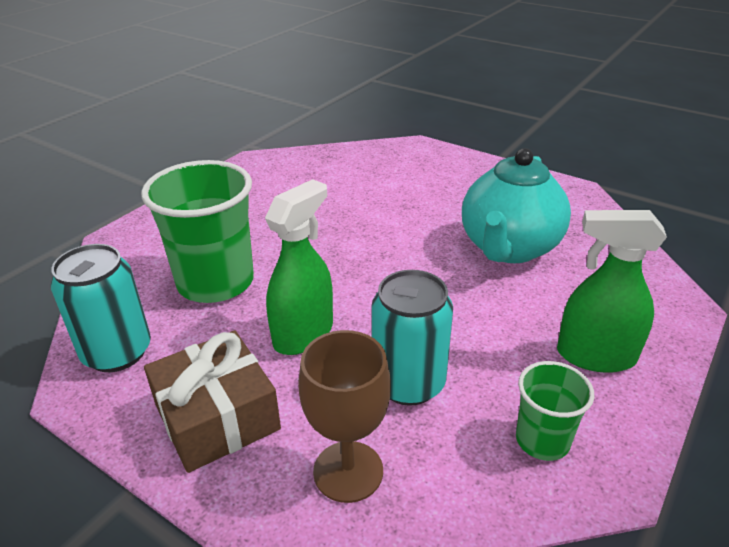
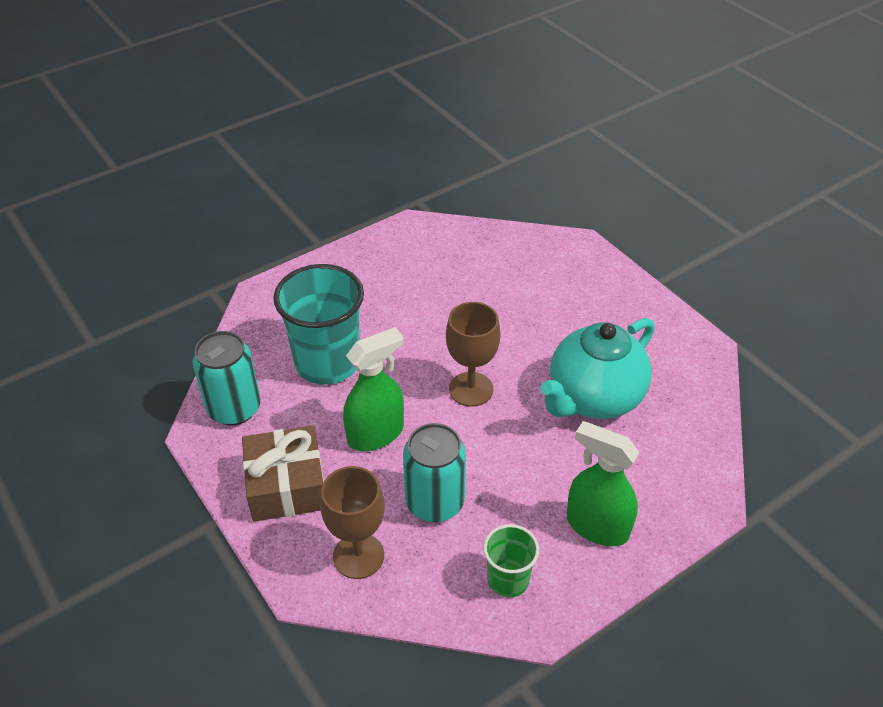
camera: 20 degrees right, 10 degrees up
(216, 282) = (327, 362): green cup -> turquoise cup
(384, 269) = (471, 389): none -> brown goblet

